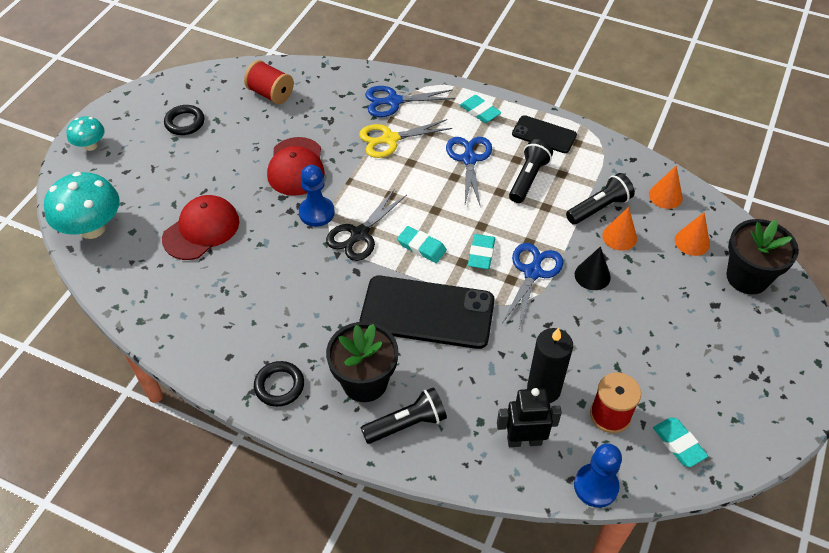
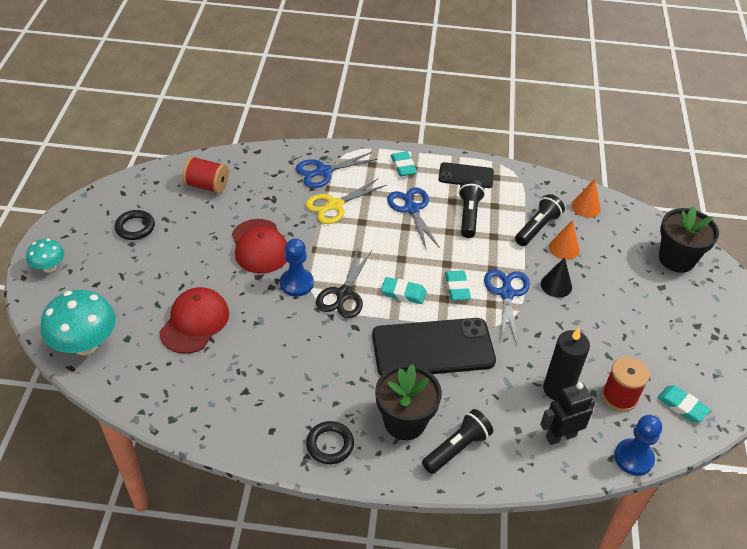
camera: 20 degrees left, 5 degrees down
(480, 111) = (403, 166): turquoise eraser -> turquoise eraser turned 45 degrees clockwise
(692, 242) = (622, 240): orange cone -> none

